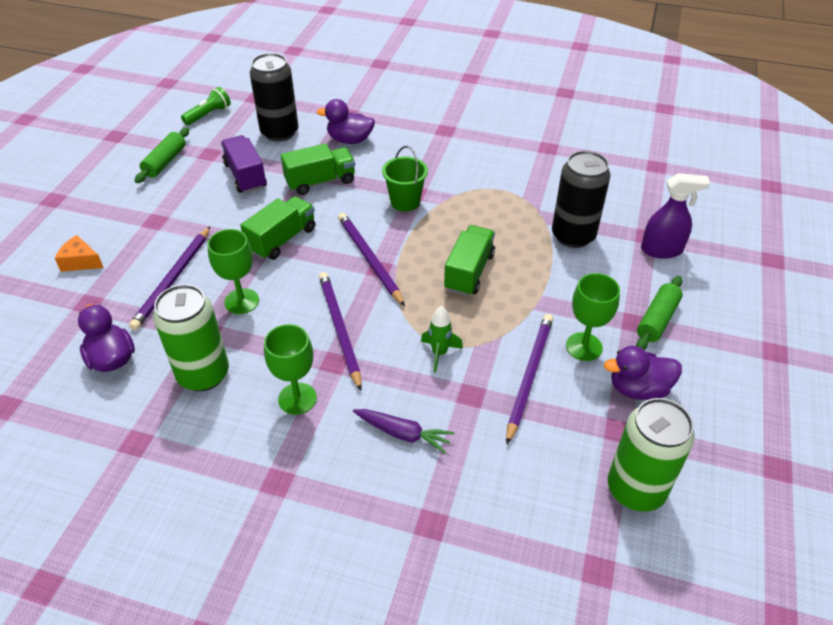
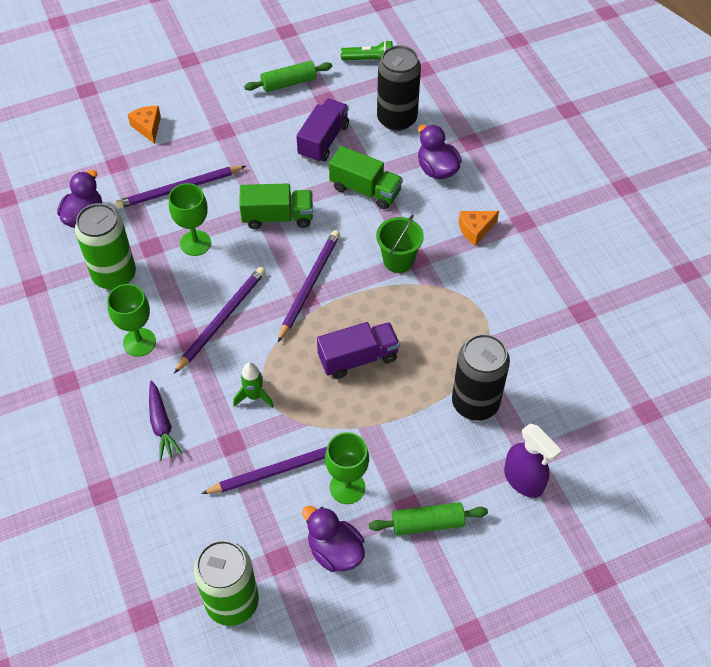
camera: 50 degrees right, 10 degrees up
(425, 153) = (475, 230): none -> orange cheese
(469, 272) = (358, 358): green truck -> purple truck

